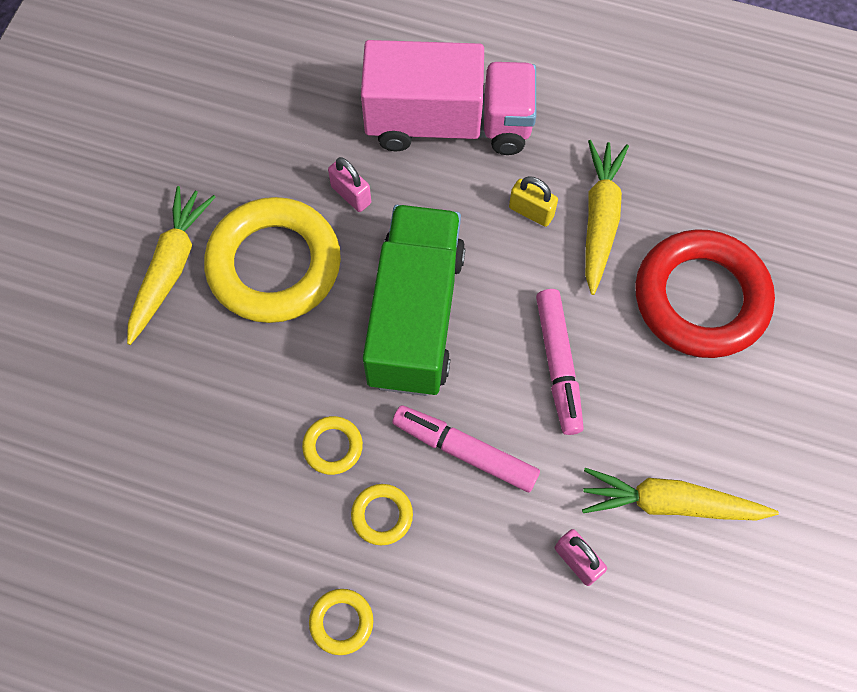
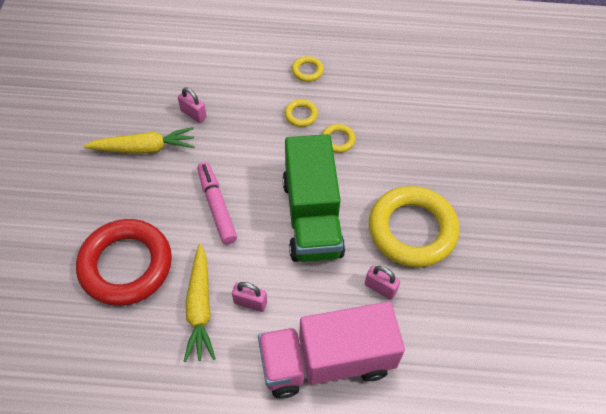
camera: 165 degrees right, 10 degrees down
(170, 268) = (476, 215): yellow carrot -> none
(464, 451) = (263, 151): pink marker -> none
(531, 212) = (250, 302): yellow padlock -> pink padlock

